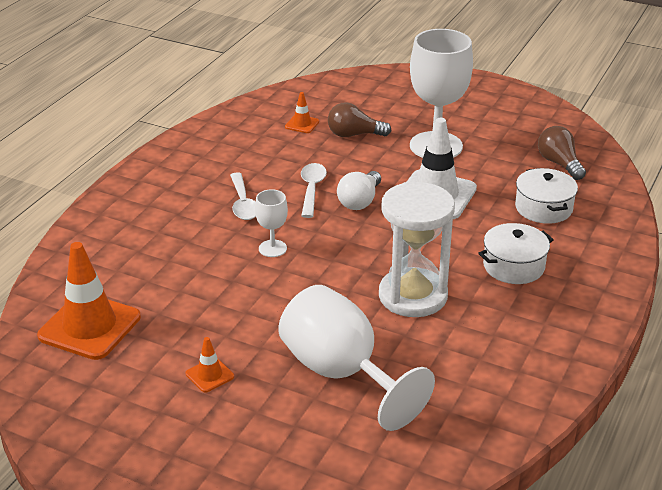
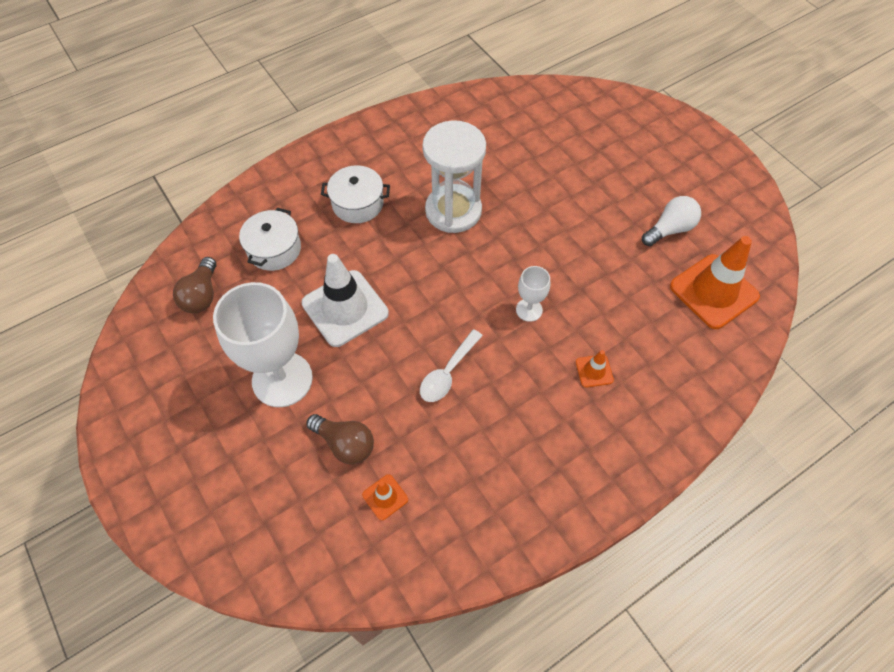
camera: 150 degrees left, 25 degrees up
(209, 375) = (637, 208): orange traffic cone -> orange traffic cone (594, 371)
(243, 204) = (524, 384): white spoon -> none
(341, 373) = (547, 172): white goblet -> none
(360, 201) = (416, 333): white light bulb -> white light bulb (669, 229)

